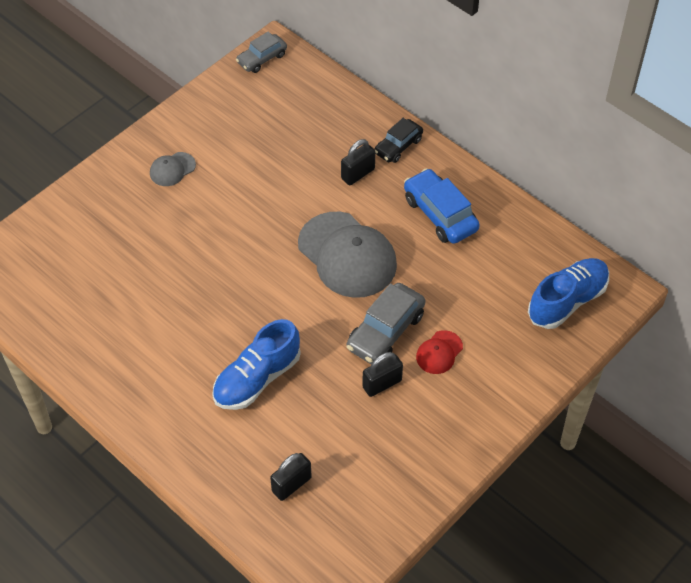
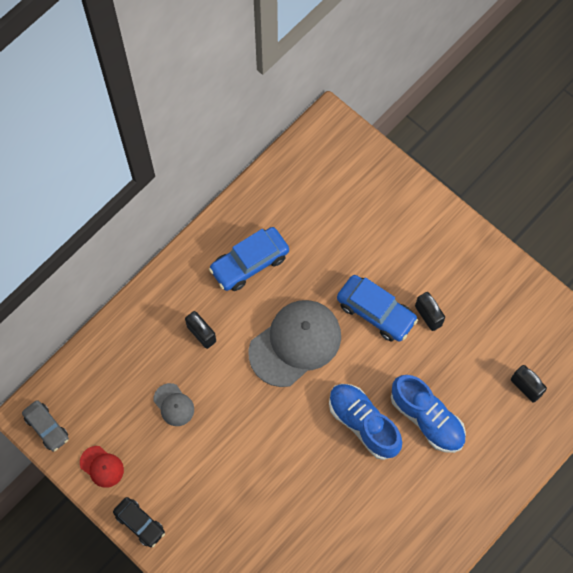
camera: 90 degrees left, 15 degrees up
(172, 169) = (191, 509): grey cap -> grey cap (174, 405)
(385, 331) = (376, 312): grey car -> blue car
(398, 146) = (168, 297): black car -> black car (140, 523)
(439, 352) = (396, 269): red cap -> red cap (102, 466)
(567, 301) = (342, 166): blue shoe -> blue shoe (363, 423)

